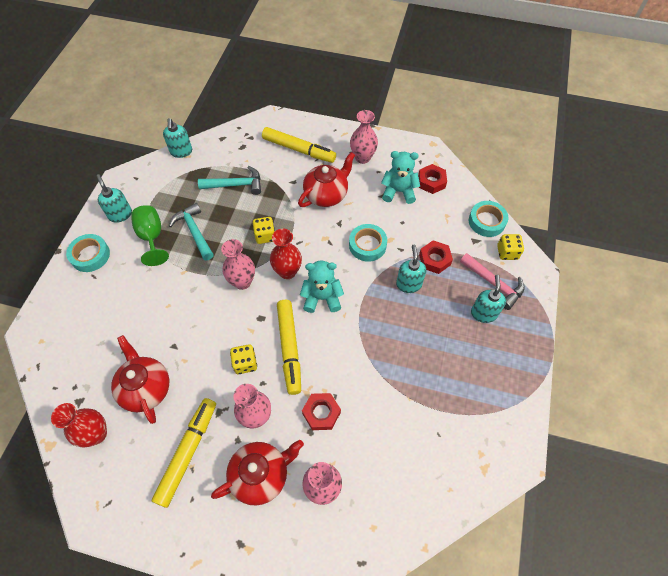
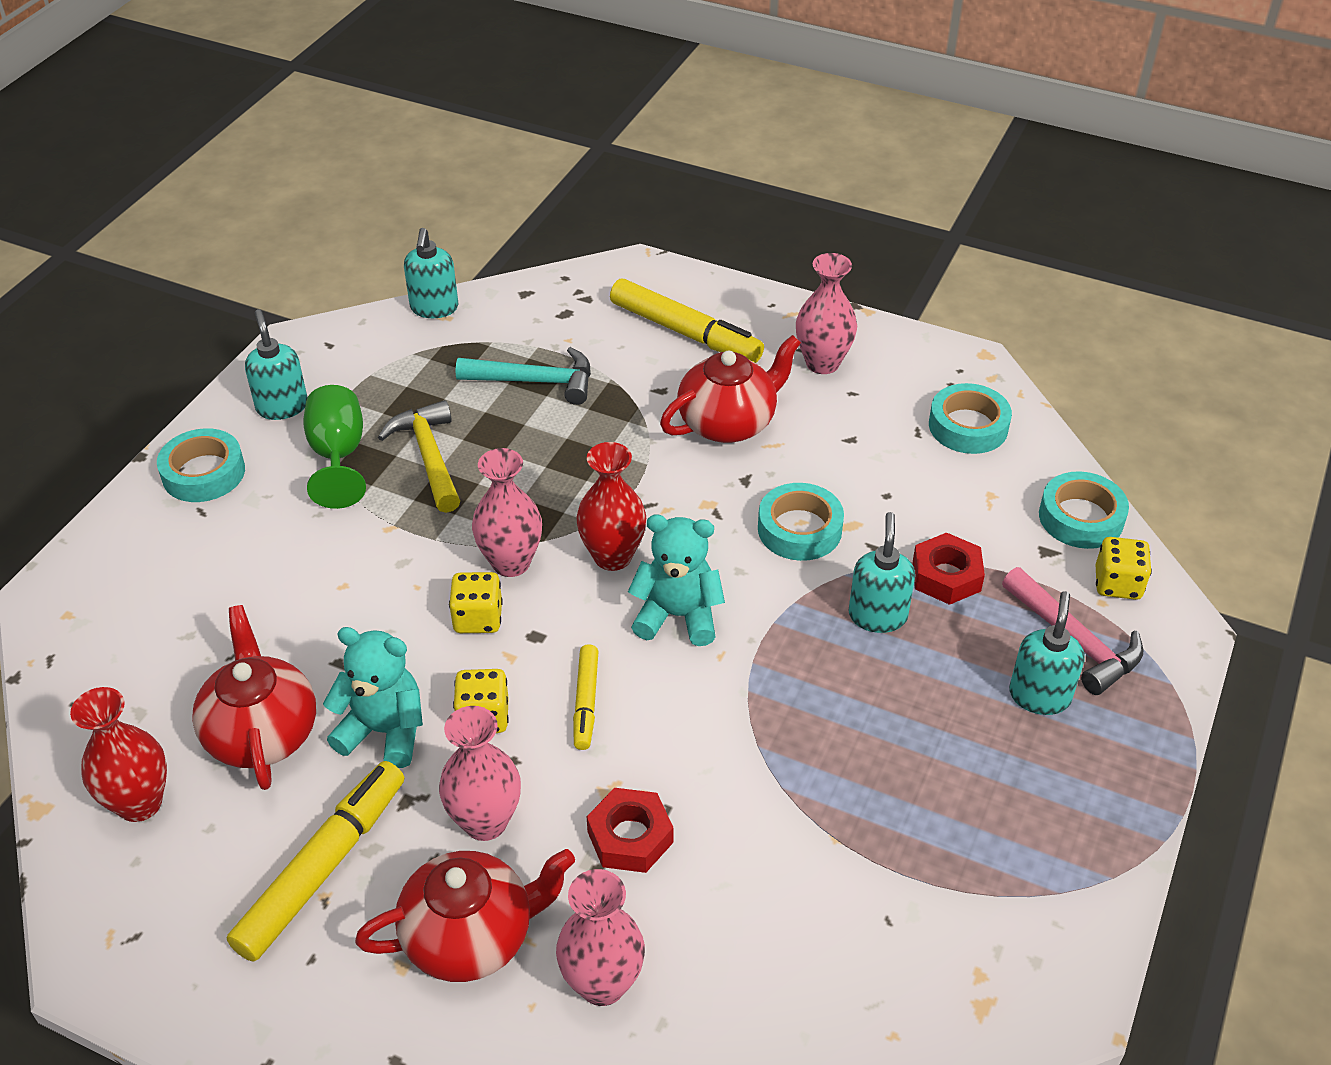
camera: 10 degrees right, 15 degrees down
(194, 232) = (429, 457): turquoise hammer -> yellow hammer
(265, 236) = (578, 483): yellow dice -> yellow dice (478, 618)
(289, 348) = (586, 702): yellow marker -> yellow marker, size x0.55
(398, 191) = (890, 436): turquoise teddy bear -> turquoise teddy bear (384, 731)
(431, 182) = (968, 426): red nut -> turquoise tape

